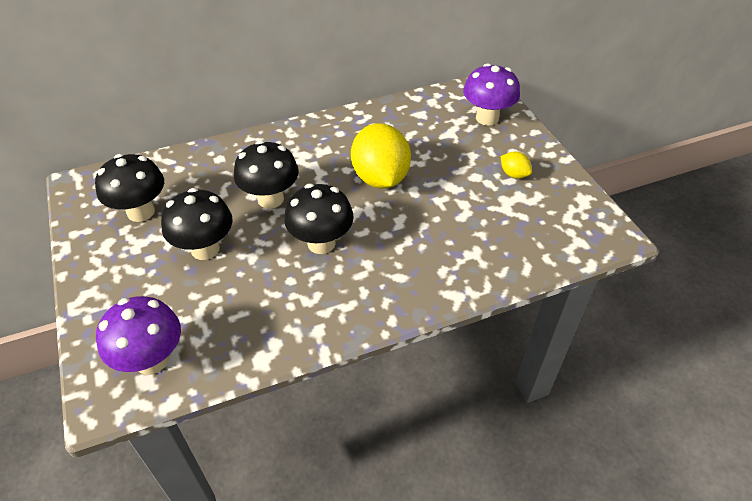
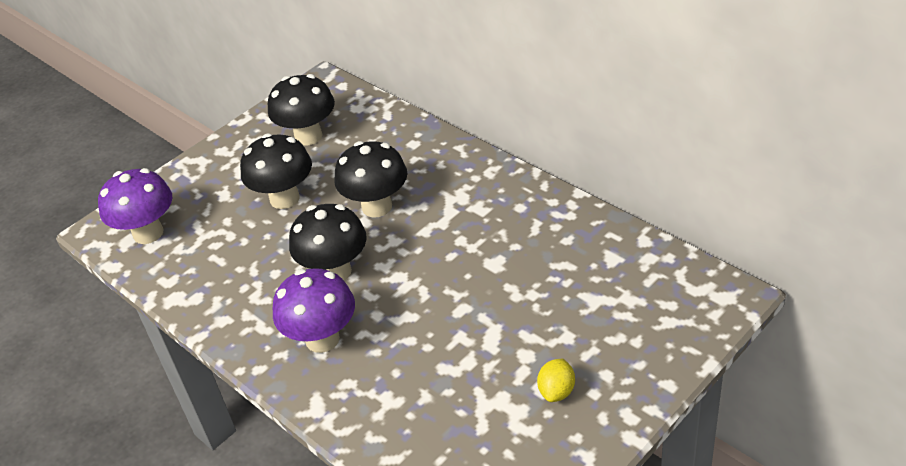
camera: 70 degrees right, 5 degrees down
(380, 178) = (464, 273): yellow lemon -> none
(487, 118) = (657, 324): purple mushroom -> purple mushroom (322, 339)

